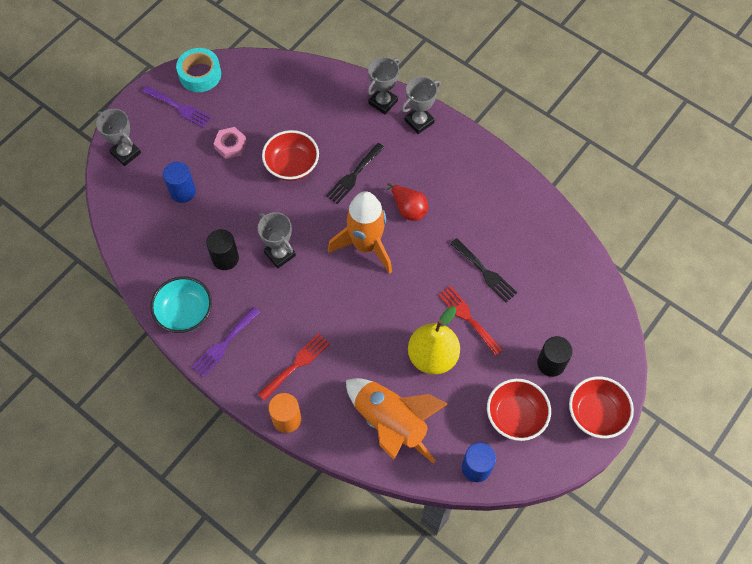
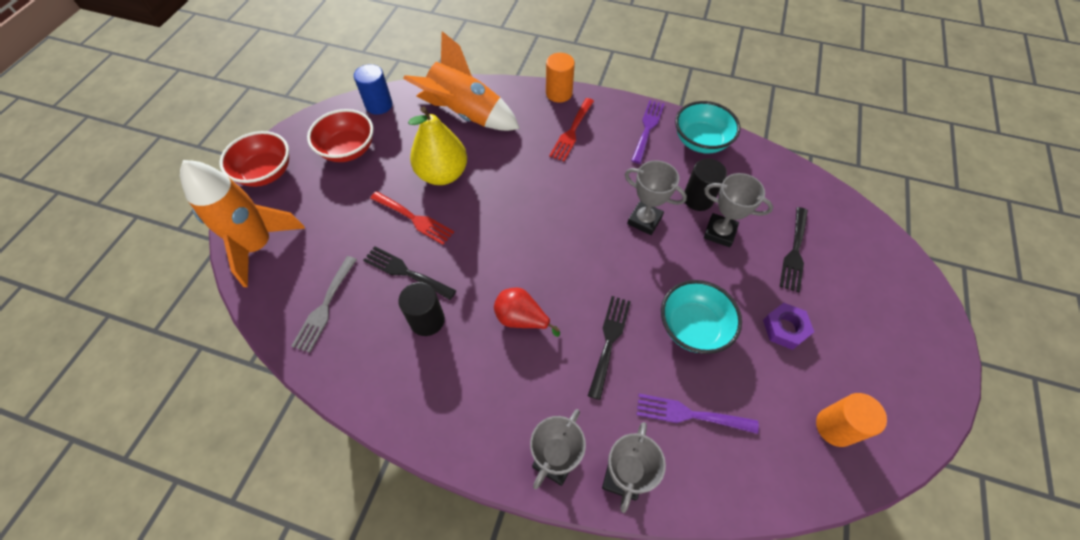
camera: 160 degrees right, 5 degrees down
(126, 153) = (895, 275): grey trophy -> grey trophy (719, 232)
(179, 107) = (889, 359): purple fork -> purple fork (690, 414)
(183, 191) = (794, 252): blue cylinder -> black fork
(200, 74) = (907, 424): turquoise tape -> none
(230, 145) = (785, 328): pink nut -> purple nut
(243, 86) = (835, 427): none -> orange cylinder
(292, 166) = (693, 327): red bowl -> turquoise bowl
(366, 245) = (555, 258): orange rocket -> orange rocket (259, 246)
(551, 264) = (325, 307): none -> grey fork
(551, 363) = (316, 202): black cylinder -> black cylinder (427, 320)

